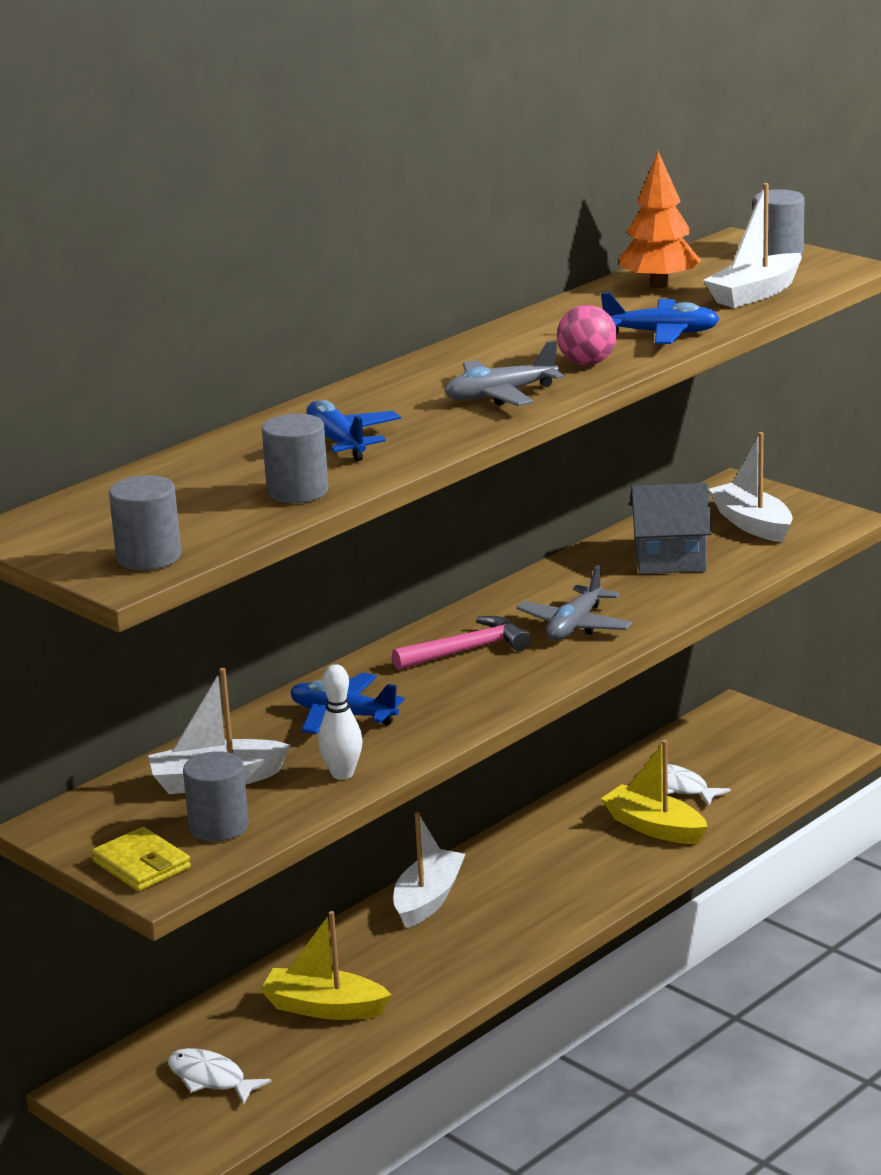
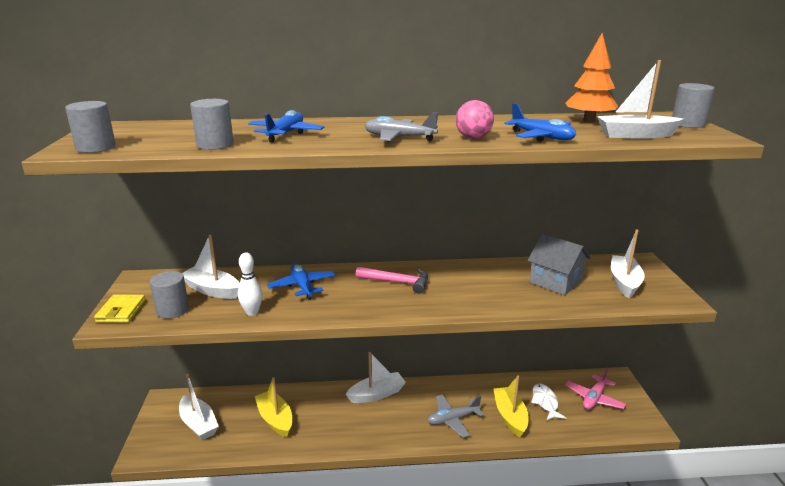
camera: 40 degrees right, 0 degrees up
(210, 1079) = (198, 424): white fish -> white boat
(575, 626) = (460, 293): grey plane -> grey plane (453, 419)
(734, 750) = (594, 398): none -> pink plane

